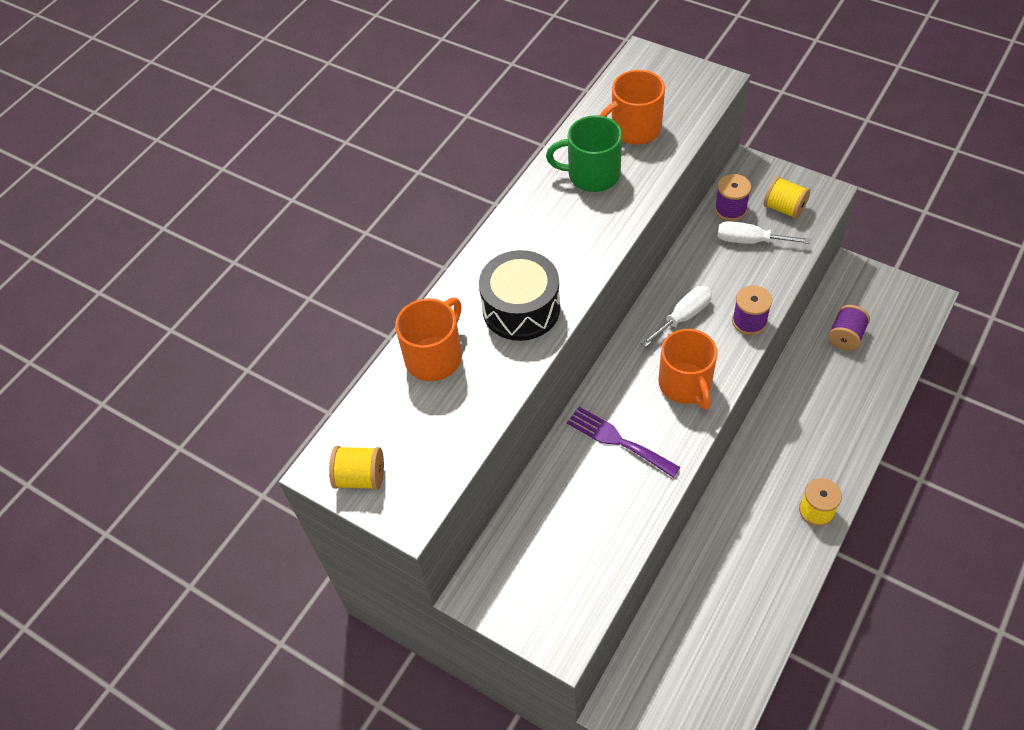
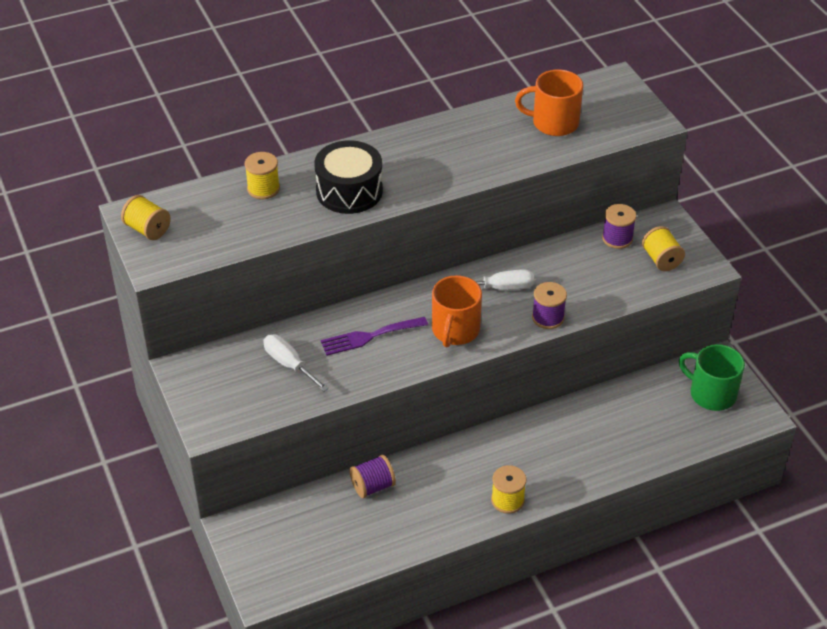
camera: 30 degrees right, 10 degrees down
(435, 356) = (263, 189): orange mug -> yellow spool
(592, 175) = (489, 136): green mug -> green mug (711, 393)
(617, 440) = (369, 336): purple fork -> purple fork turned 90 degrees counterclockwise
(750, 241) = (608, 267): white screwdriver -> white screwdriver (289, 364)
(845, 336) = (660, 402): purple spool -> purple spool (372, 486)

